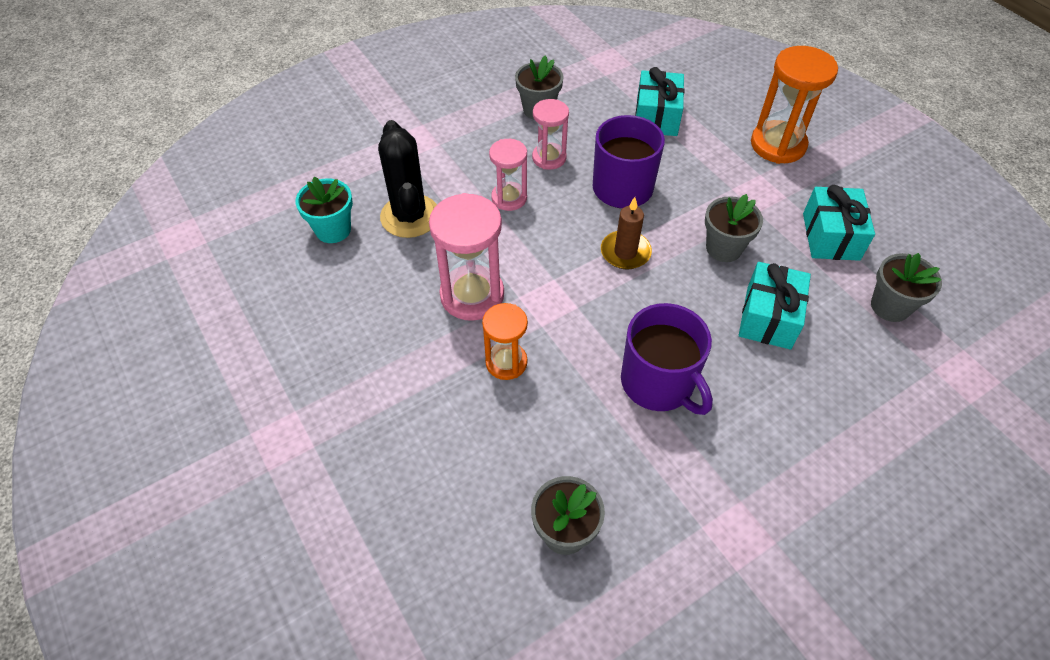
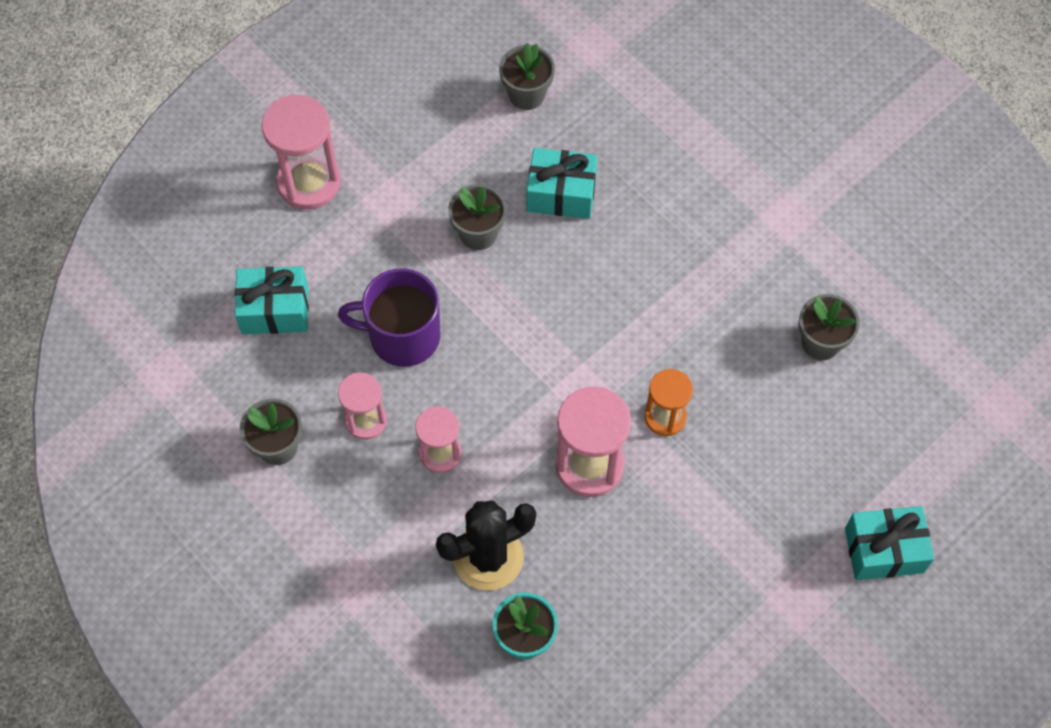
camera: 100 degrees left, 10 degrees up
(625, 252) = (501, 324): brown candle -> none
(658, 383) = (657, 282): purple mug -> none
(778, 145) = (309, 183): orange hourglass -> pink hourglass
(831, 236) = (444, 138): turquoise gift -> turquoise gift (884, 550)

